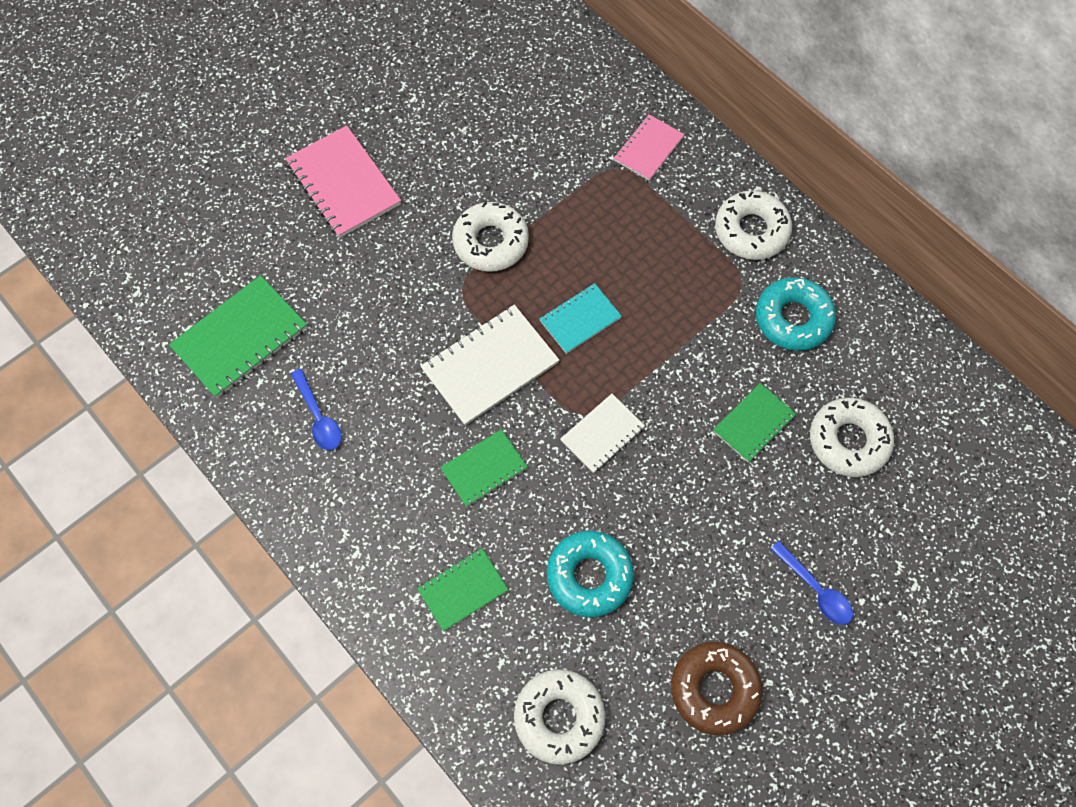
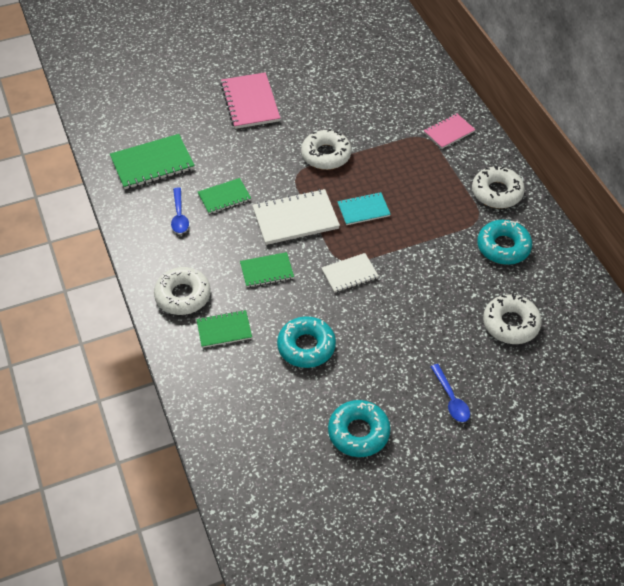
camera: 20 degrees right, 15 degrees down
(559, 717) = (252, 416): white donut -> white donut (183, 296)
(714, 689) = (358, 432): brown donut -> turquoise donut
(753, 423) = (451, 296): green notebook -> green notebook (224, 197)

